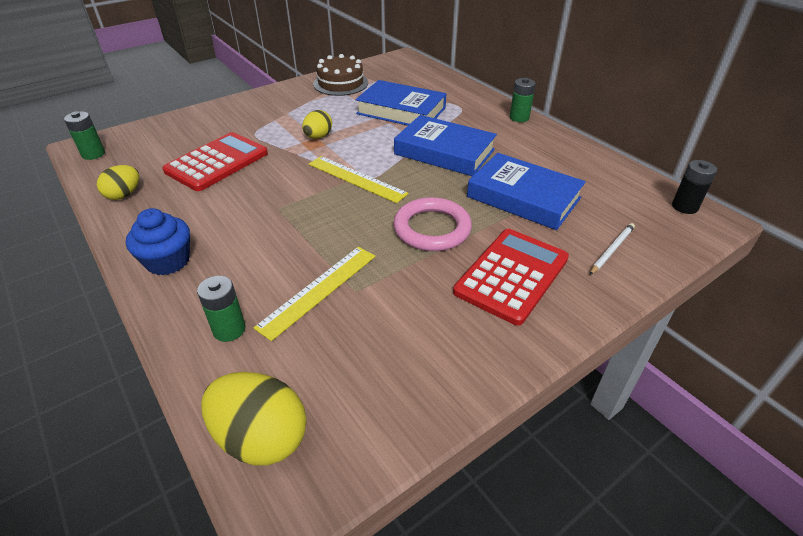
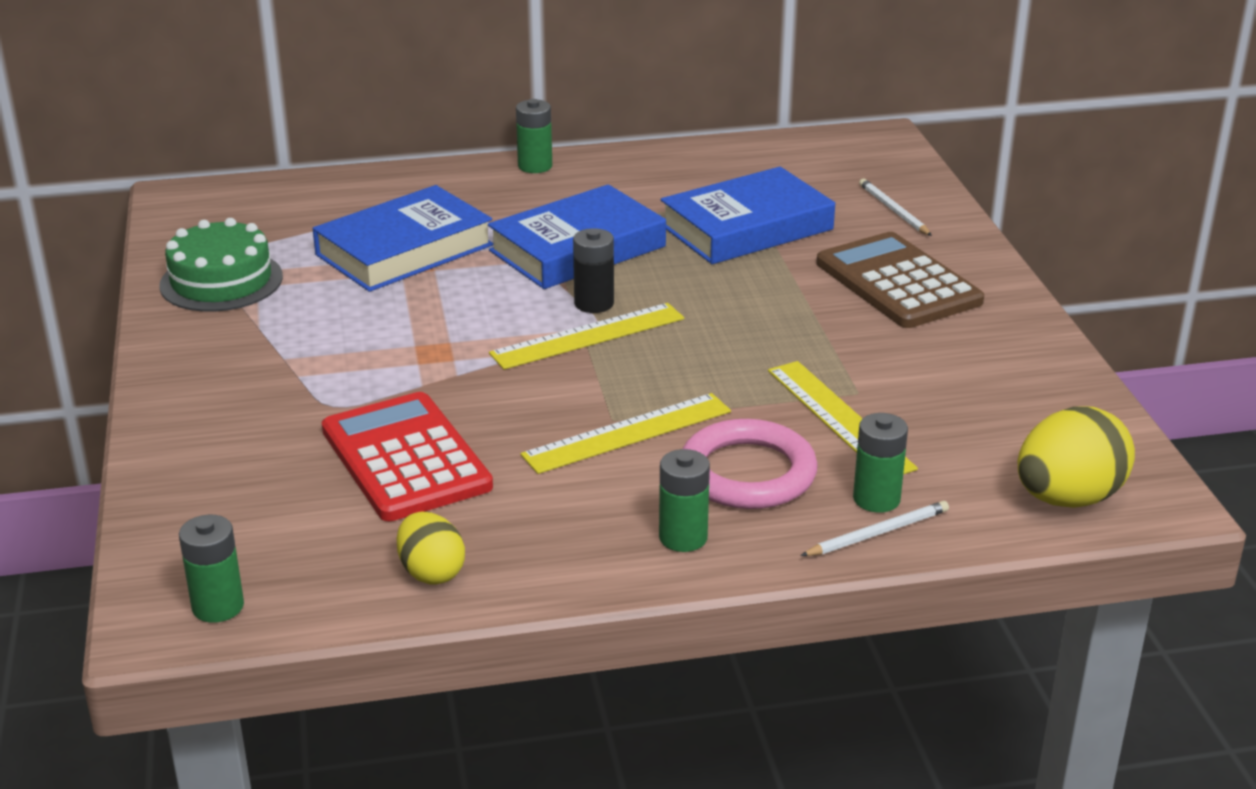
camera: 65 degrees left, 10 degrees down
(168, 261) = (683, 537): blue cupcake -> green battery
(189, 339) = (878, 533): none -> white pencil
(265, 216) = (627, 433): none -> yellow ruler
(318, 137) = (415, 343): yellow egg -> none
(340, 83) = (221, 281): brown cake -> green cake
(432, 229) = (766, 308): pink ring -> pink ring (747, 473)
(511, 275) = (898, 282): red calculator -> brown calculator
(684, 206) = (846, 142): black battery -> black battery (594, 303)

